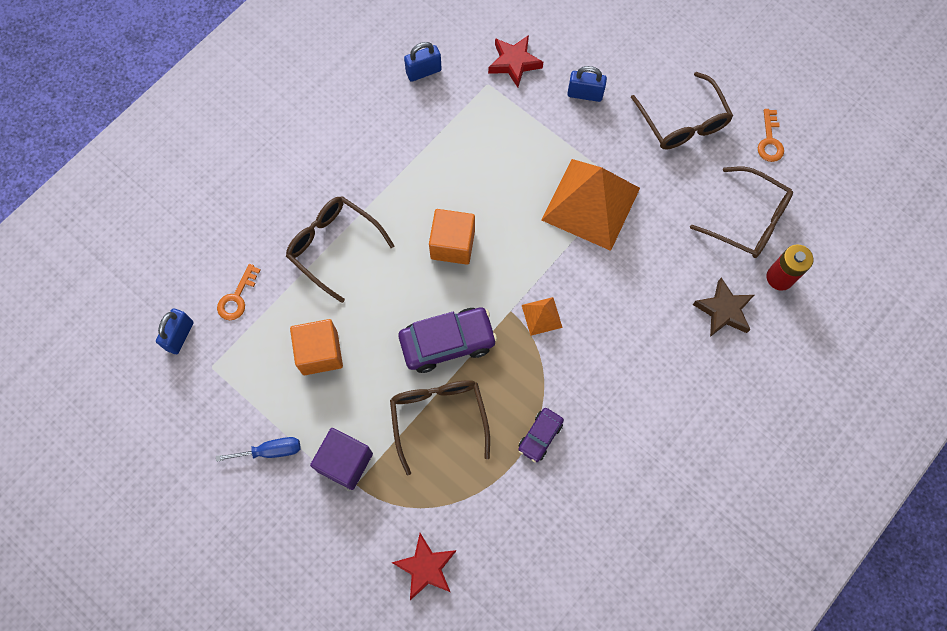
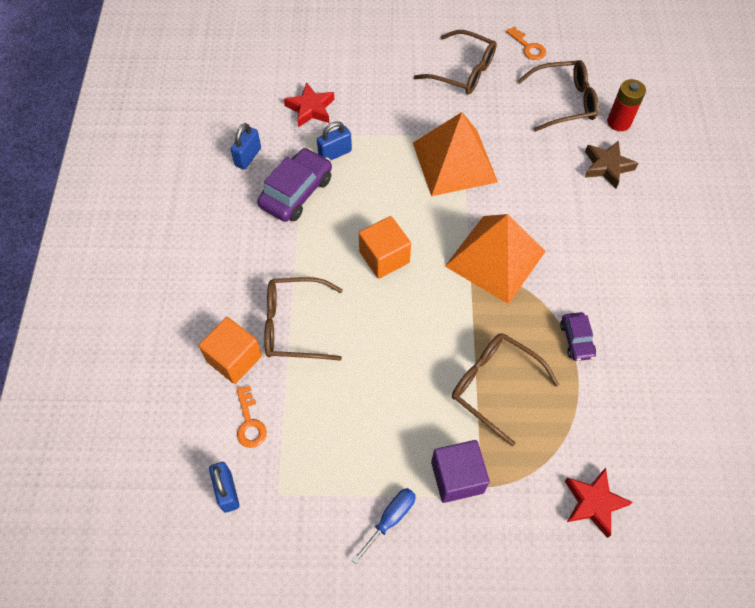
camera: 40 degrees left, 10 degrees down
(320, 353) = (358, 411): orange cube -> orange cube (234, 358)
(447, 342) = (447, 327): purple car -> purple car (296, 192)
(542, 316) = (495, 258): orange pyramid -> orange pyramid, size x2.35
(585, 94) = (380, 97): blue padlock -> blue padlock (335, 153)

